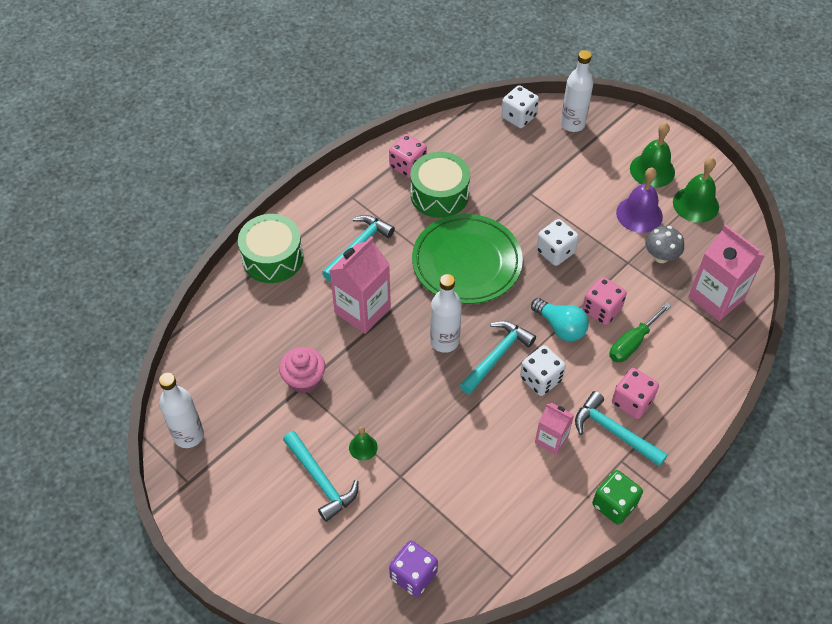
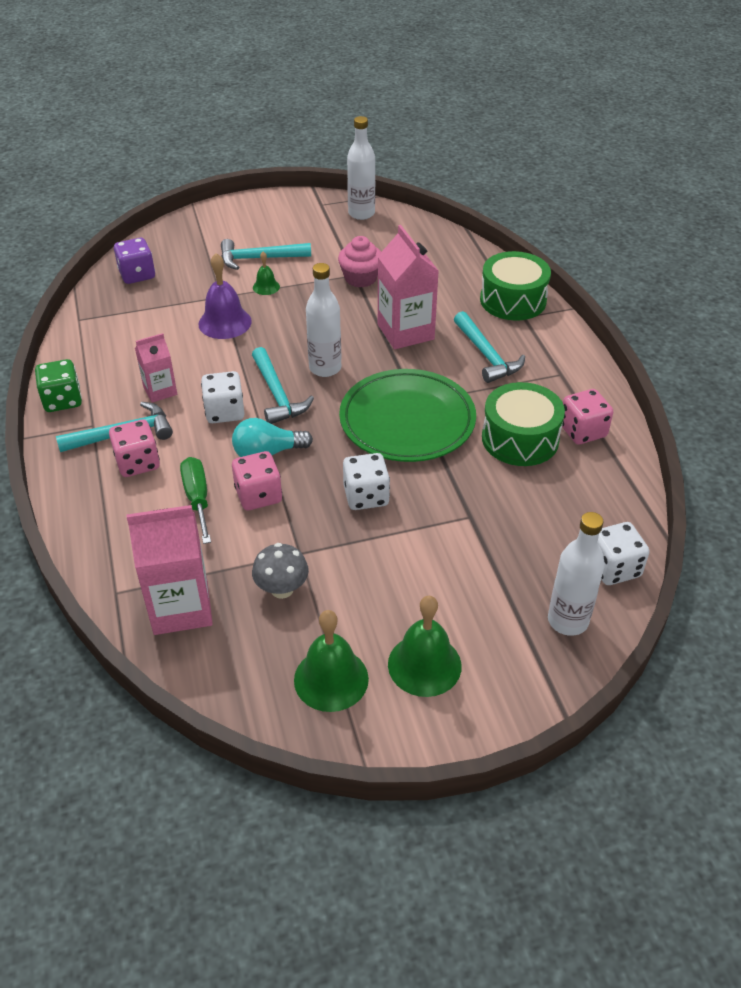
camera: 120 degrees right, 10 degrees down
(639, 214) = (361, 605): purple bell -> purple bell (225, 322)

